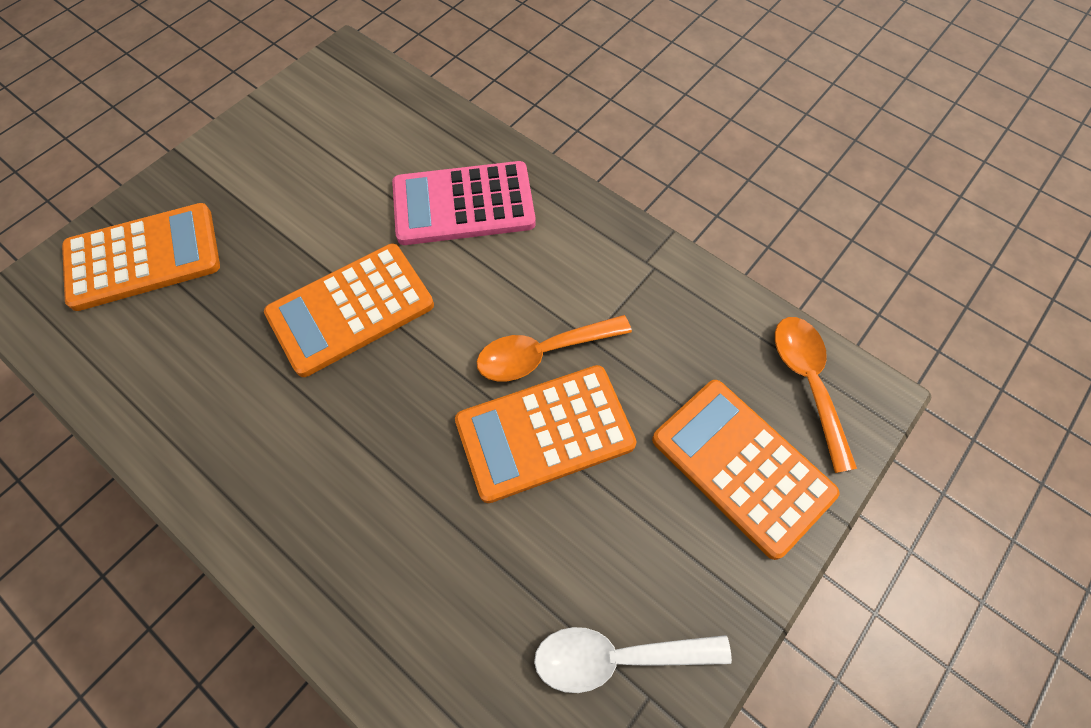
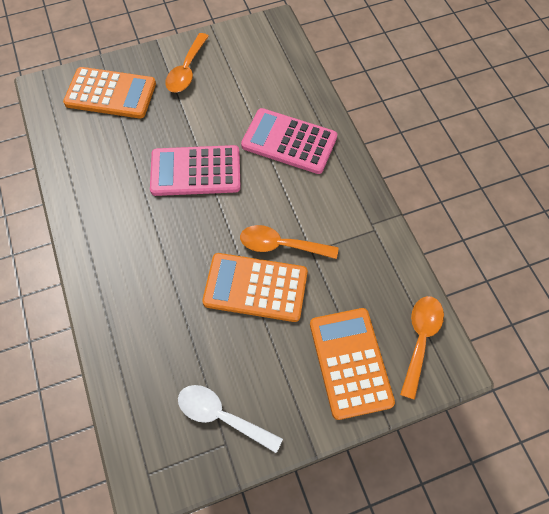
camera: 30 degrees right, 0 degrees up
(249, 172) = (187, 70): none -> orange spoon
(351, 309) = (195, 171): orange calculator -> pink calculator

